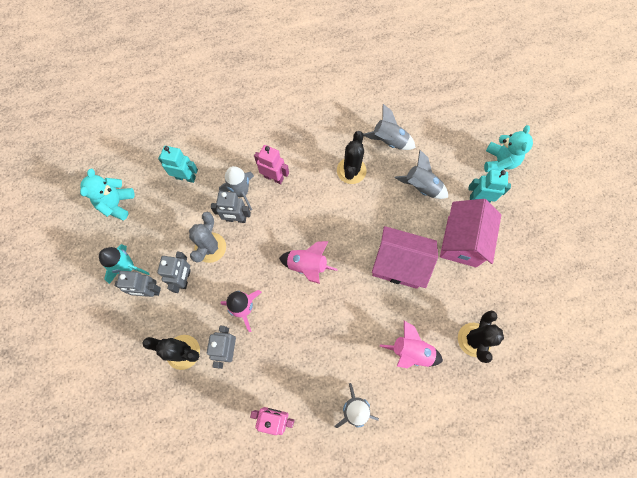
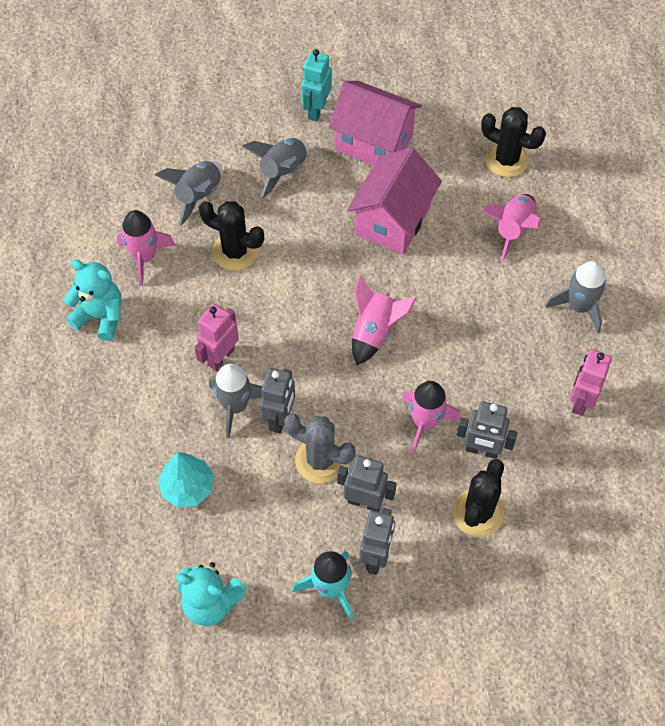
camera: 80 degrees left, 10 degrees down
(186, 177) = (188, 487): turquoise robot -> turquoise tree
(336, 121) = (145, 257): none -> pink rocket
(499, 162) = (266, 75): turquoise teddy bear -> turquoise teddy bear (100, 316)

